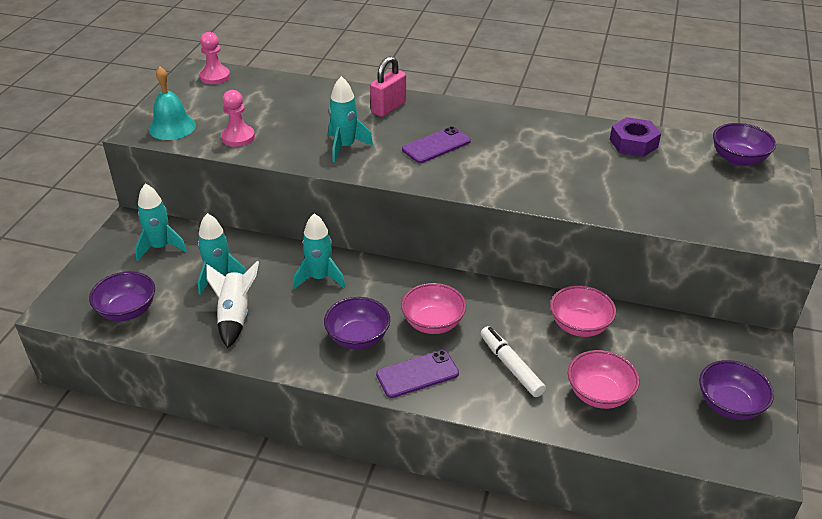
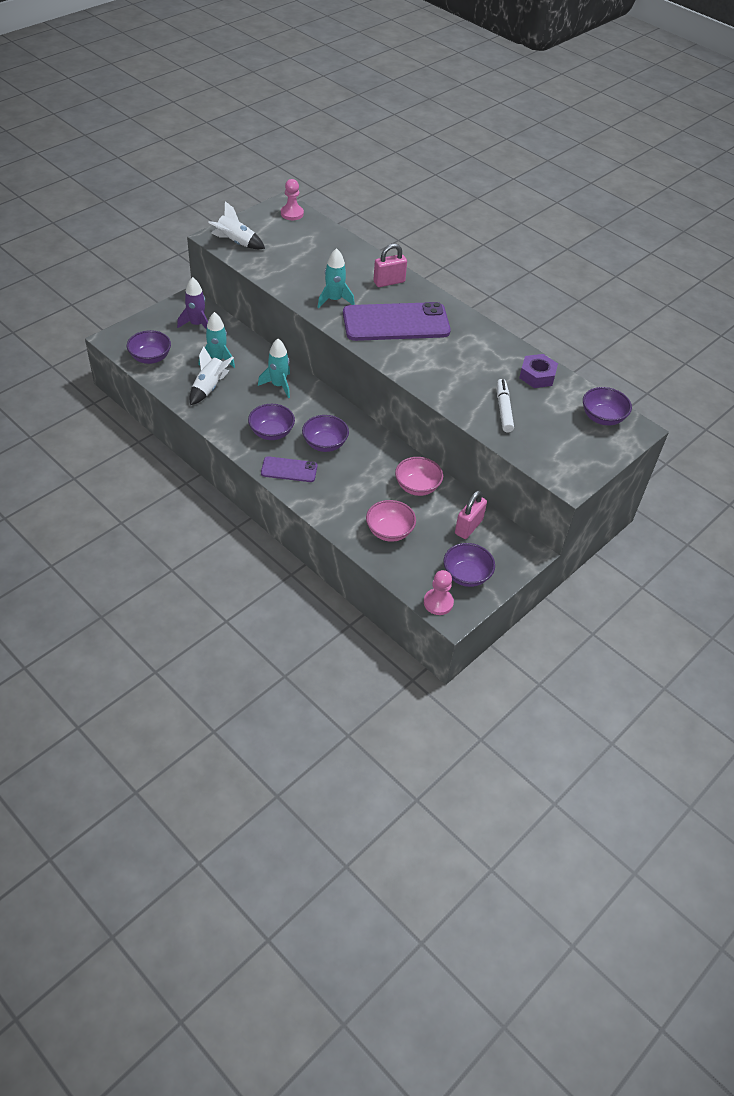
camera: 25 degrees right, 10 degrees up
(160, 247) = (197, 324): turquoise rocket -> purple rocket
(172, 127) = (236, 243): turquoise bell -> white rocket
(238, 137) = (271, 266): pink pawn -> pink pawn (438, 603)
(433, 323) = (325, 444): pink bowl -> purple bowl
(436, 145) = (396, 322): purple phone -> purple phone, size x2.02
(511, 366) = (350, 490): white marker -> white marker (503, 409)
(676, 346) = (468, 527): none -> pink padlock

